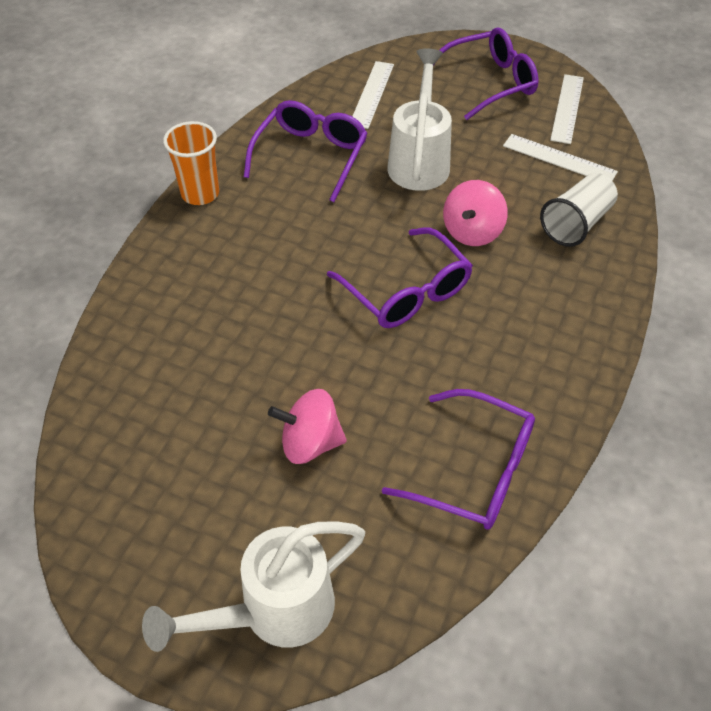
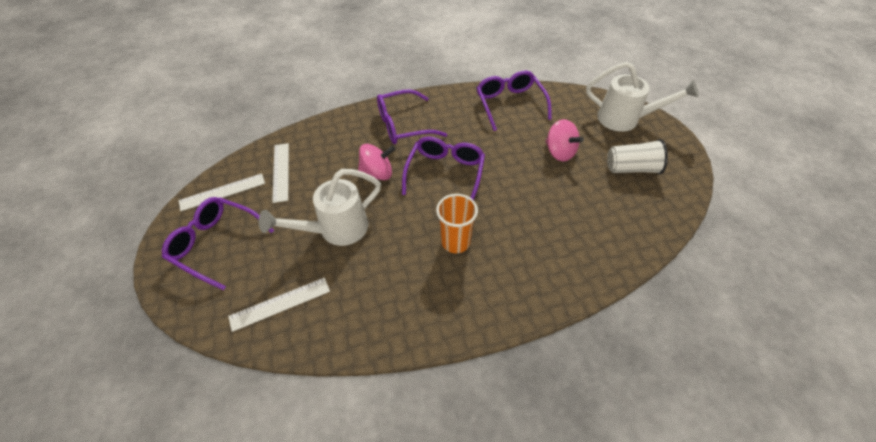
camera: 130 degrees left, 0 degrees up
(200, 194) = (476, 323): orange cup -> orange cup (455, 242)
(310, 157) = (382, 289): purple glasses -> purple glasses (404, 125)
(576, 223) = (333, 141): white cup -> white cup (631, 168)

